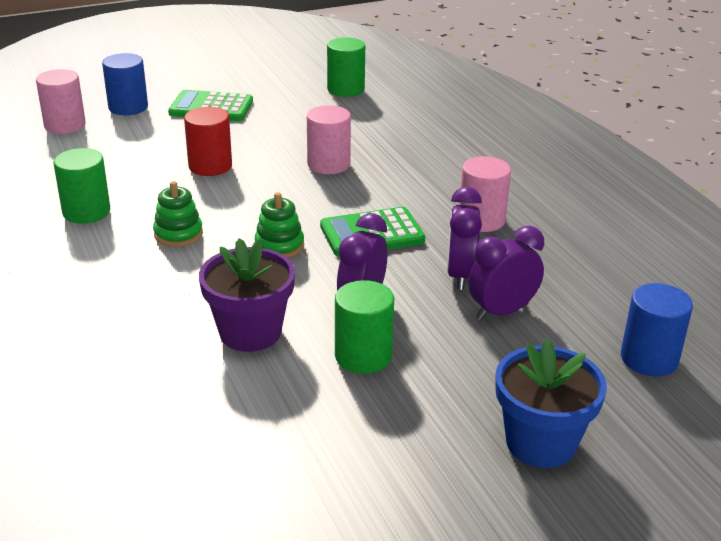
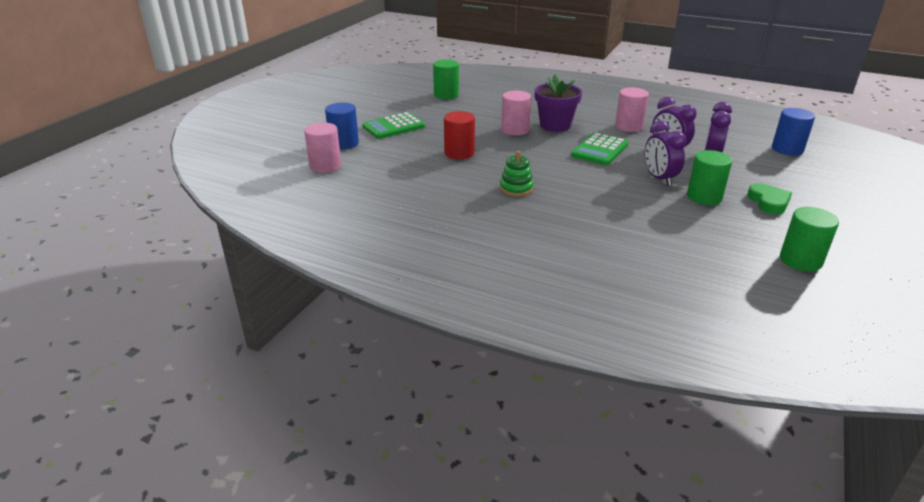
camera: 40 degrees left, 0 degrees up
(86, 212) = (444, 200): green cylinder -> green cylinder (800, 260)
(250, 332) = (644, 211): purple flower pot -> purple flower pot (555, 125)
(279, 246) = (573, 172): green stacking toy -> none
(435, 410) = (768, 202): none -> green heart
(541, 443) = (820, 194): blue flower pot -> none

